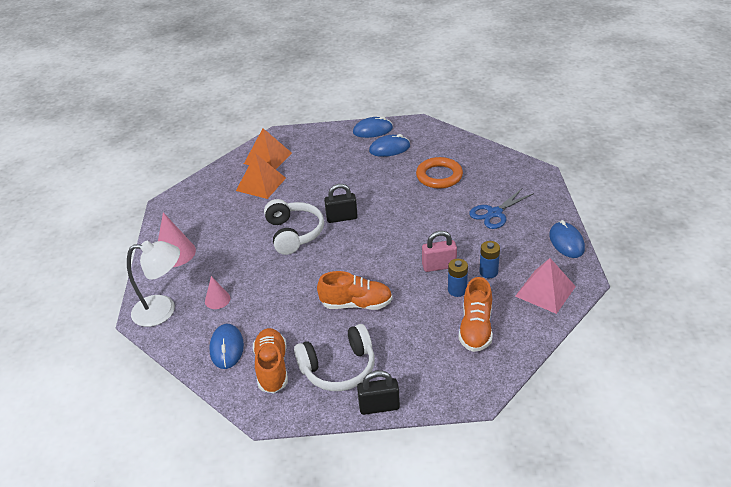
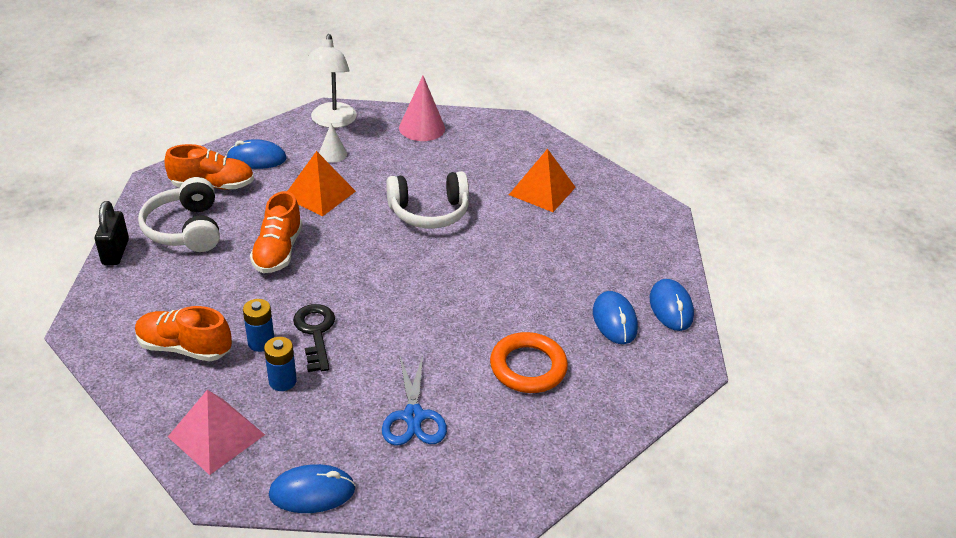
camera: 90 degrees right, 0 degrees up
(217, 299) = (332, 154): pink cone -> white cone
(268, 158) = (603, 199): orange pyramid -> orange pyramid (319, 194)
(342, 218) = (449, 254): black padlock -> none
(439, 266) = (315, 332): pink padlock -> black key
(495, 213) = (413, 416): blue scissors -> blue scissors turned 150 degrees counterclockwise

